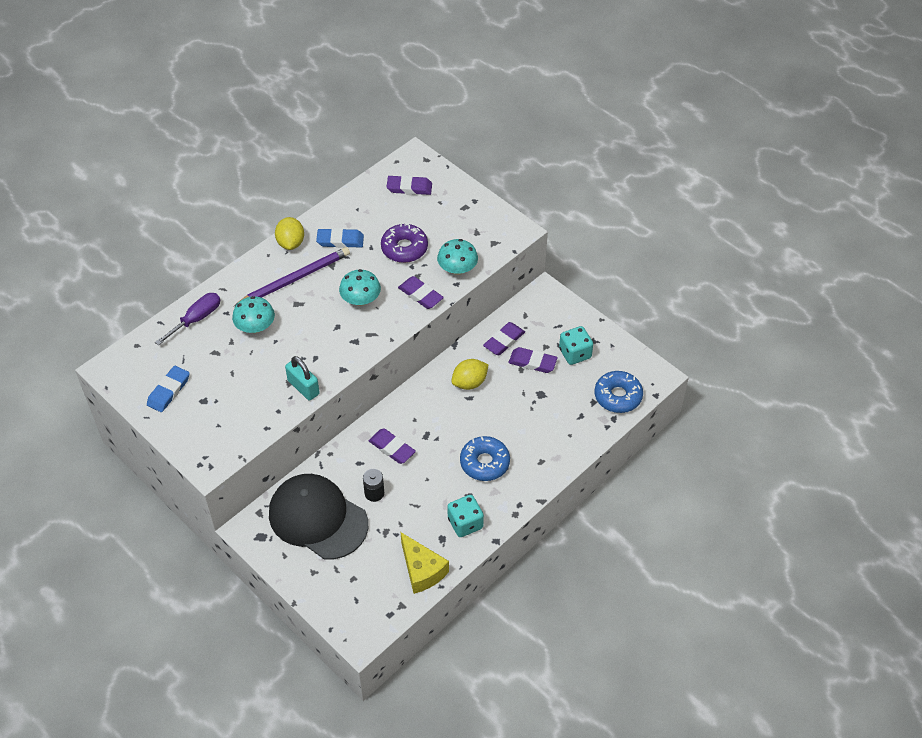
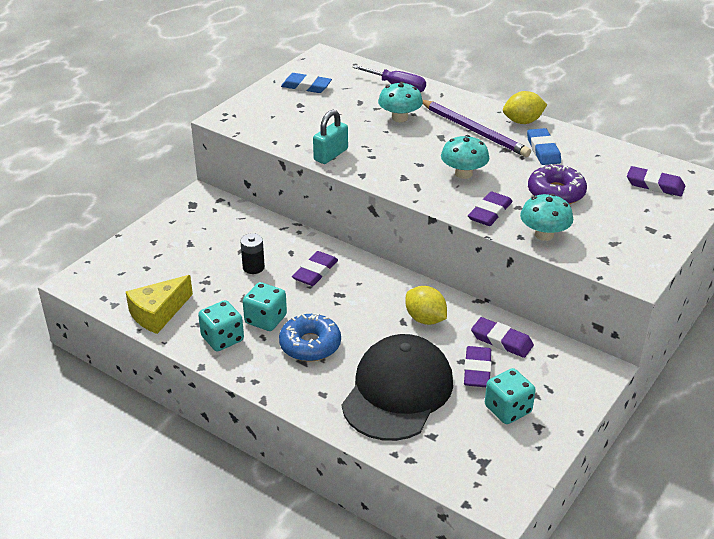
camera: 80 degrees right, 15 degrees down
(318, 518) = (217, 235): black cap -> black cap (397, 392)
(409, 188) = (655, 185): purple eraser -> purple eraser turned 60 degrees counterclockwise
(447, 490) = (265, 319): none -> turquoise dice
(618, 396) = (449, 461): blue donut -> none

